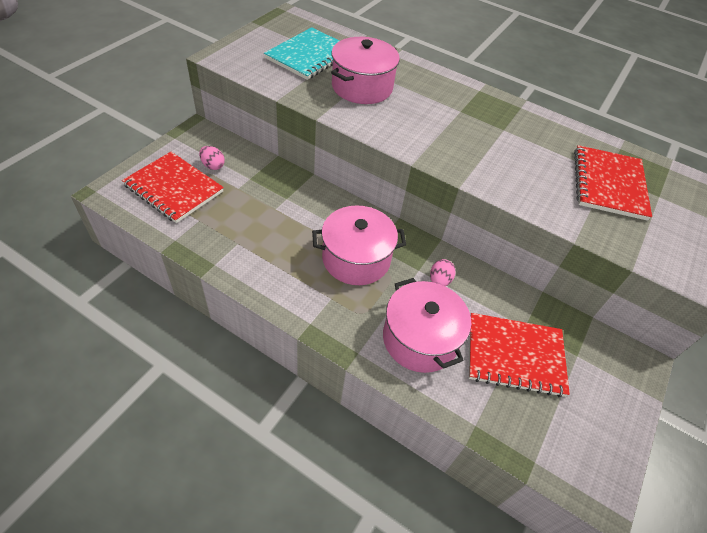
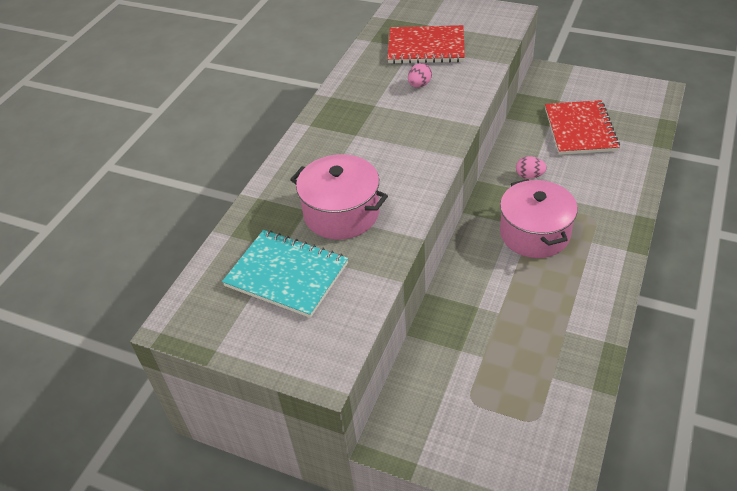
camera: 90 degrees left, 5 degrees down
(174, 188) = (514, 423): red notebook -> none
(213, 165) = (455, 396): pink egg -> pink egg (419, 85)
(420, 339) = (598, 180): pink pot -> none

